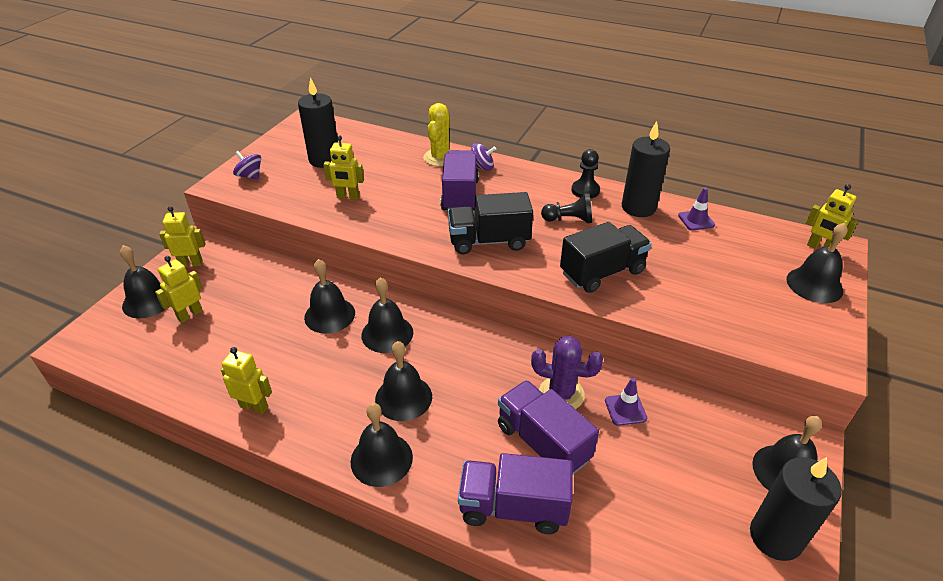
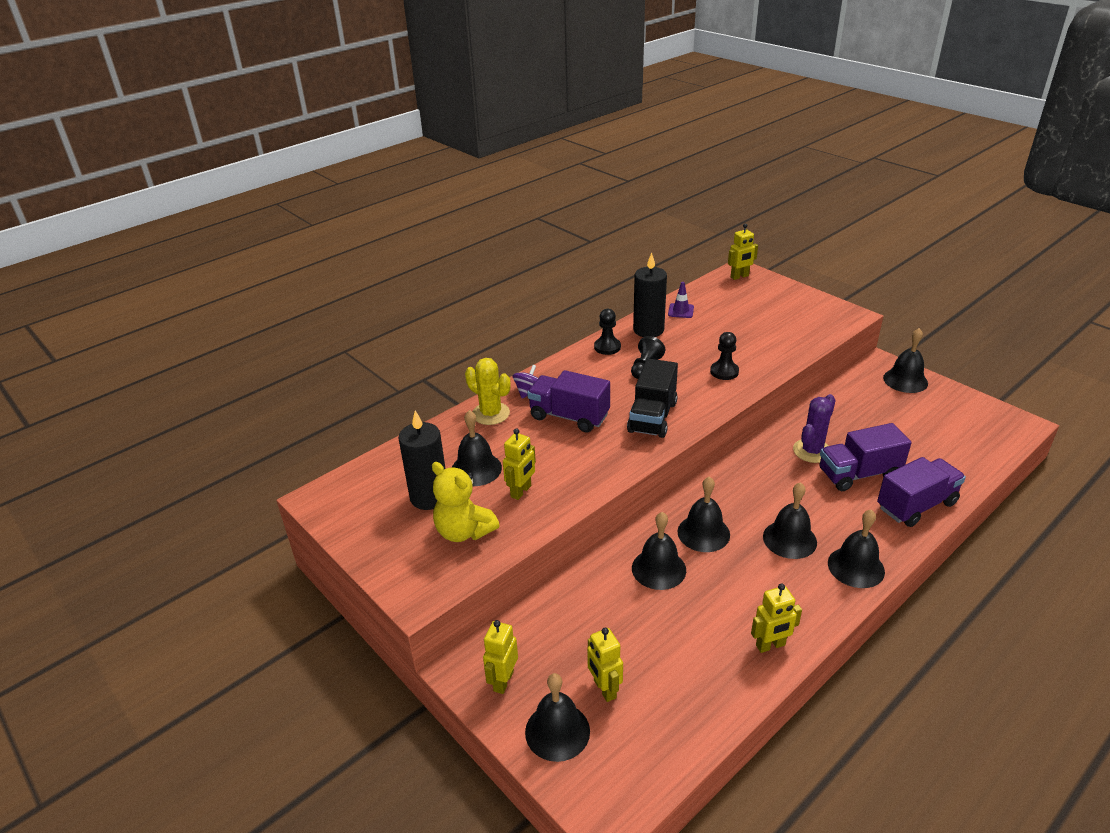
camera: 65 degrees left, 5 degrees down
(250, 176) = (418, 566): purple spinning top -> none
(254, 406) = (770, 645): yellow robot -> yellow robot turned 150 degrees counterclockwise
(292, 184) = (464, 531): none -> yellow teddy bear
(513, 507) = (916, 505): purple truck -> purple truck turned 150 degrees counterclockwise
(602, 272) = (724, 372): black truck -> black pawn
(625, 409) = (836, 425): purple traffic cone -> none
(775, 537) = (953, 402): black candle -> none
(814, 285) = (777, 293): black bell -> black bell (476, 469)

